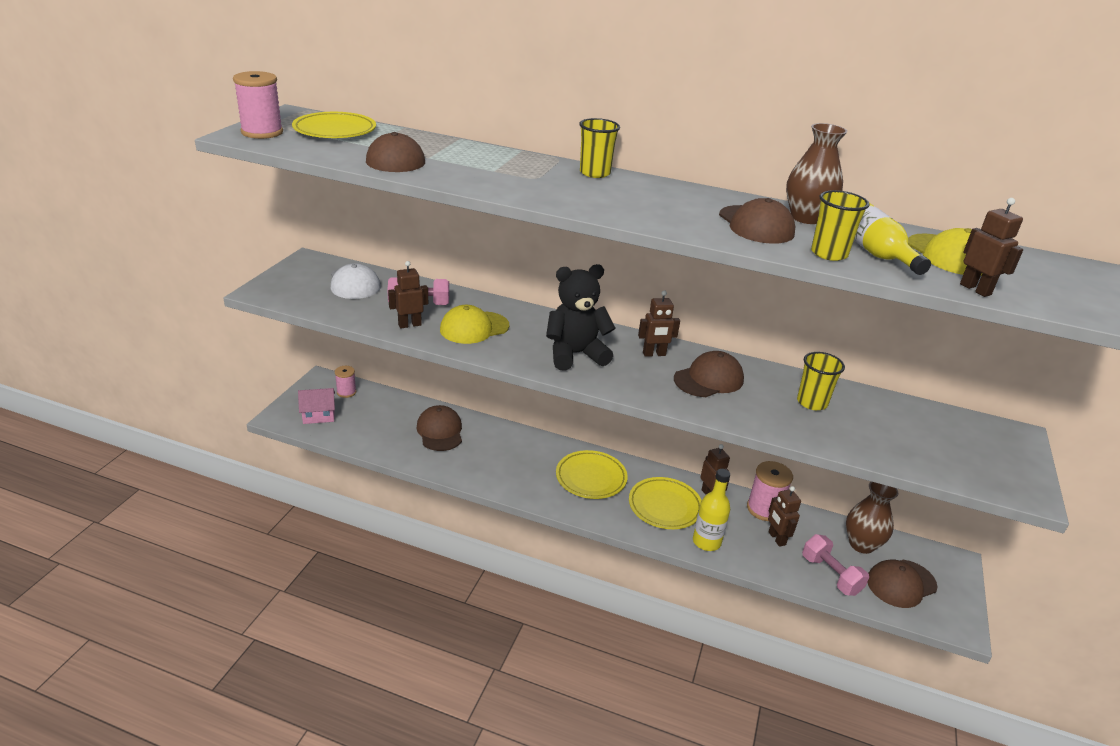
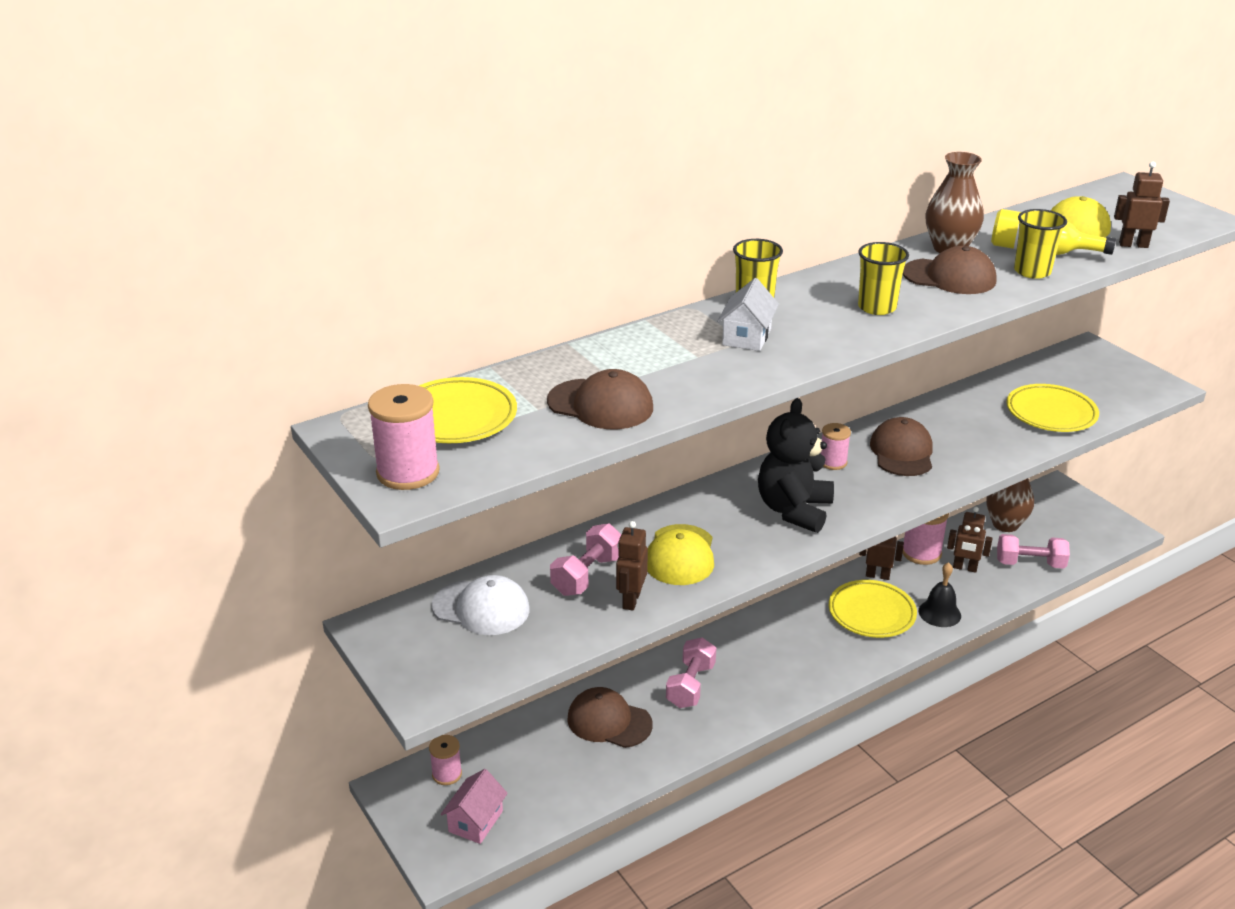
camera: 50 degrees left, 0 degrees up
(503, 451) = (690, 685): none -> pink dumbbell
(543, 179) = (746, 337): none -> white house
(591, 478) = (790, 641): yellow plate -> yellow plate (1051, 413)
(654, 354) = (833, 462): brown robot -> pink spool
(706, 542) = (939, 613): yellow bottle -> black bell
(812, 402) = (979, 417): yellow cup -> yellow cup (877, 307)
(901, 583) = (1064, 531): brown cap -> none

